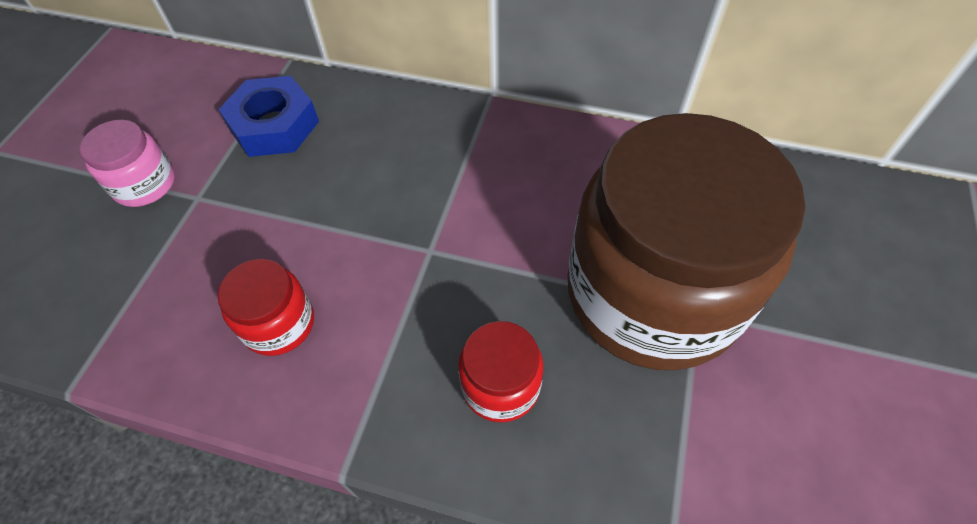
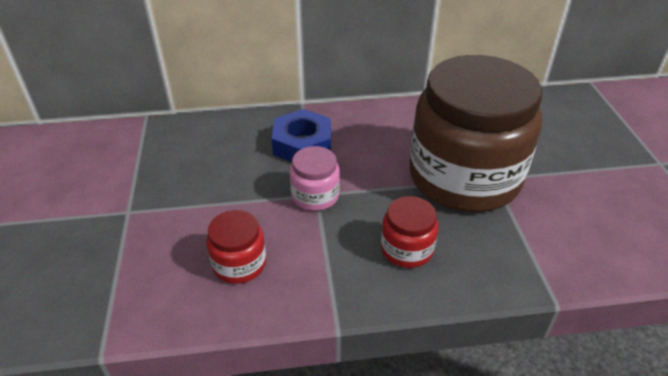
camera: 25 degrees left, 15 degrees down
(145, 184) = (79, 215): pink jar -> pink jar (315, 196)
(274, 125) = (160, 155): blue nut -> blue nut (302, 144)

